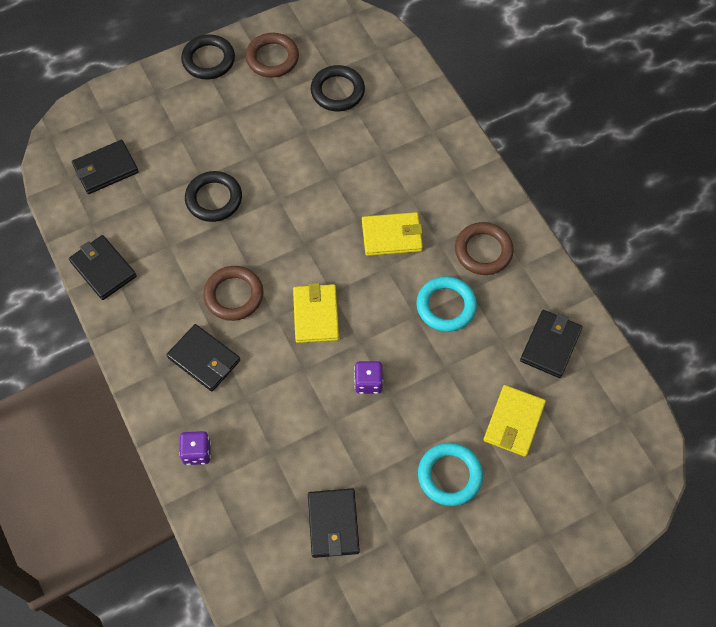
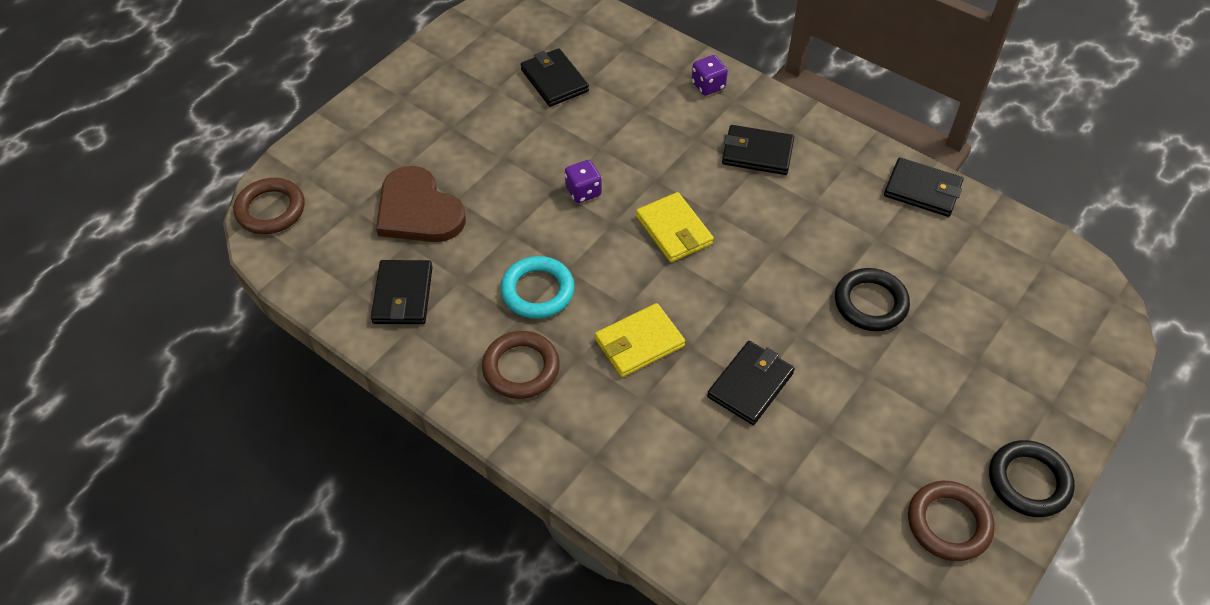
camera: 155 degrees right, 10 degrees down
(105, 169) = (1017, 287): black wallet -> black wallet (750, 385)
(234, 295) = (771, 216): brown ring -> brown ring (270, 210)
(337, 91) = (825, 510): black ring -> none
(449, 475) = (465, 147): turquoise ring -> none
(513, 422) = (418, 210): yellow wallet -> brown heart

